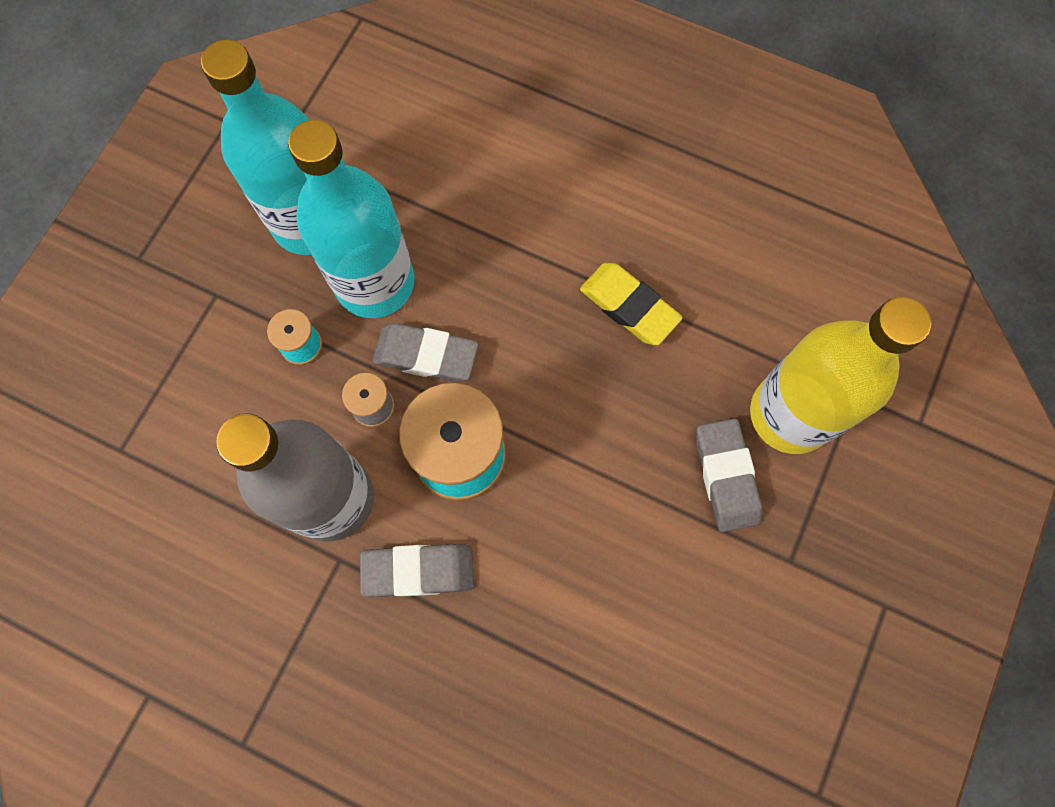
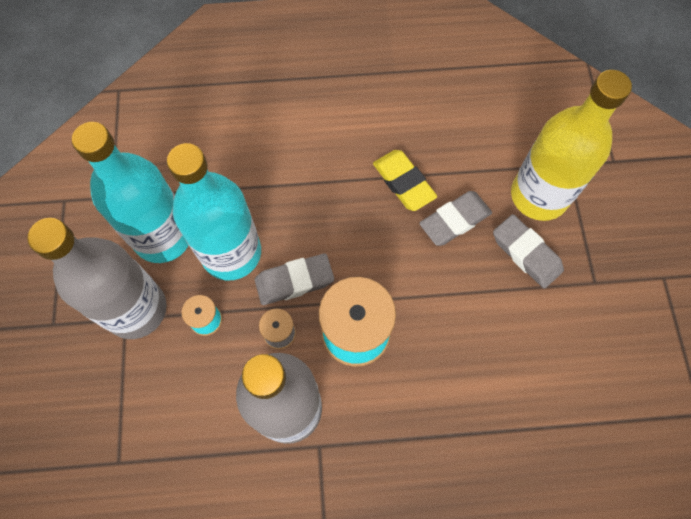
camera: 30 degrees left, 5 degrees down
(234, 290) = (136, 309): none -> grey bottle
(418, 571) = (375, 422): grey eraser -> grey eraser (455, 220)
(629, 306) = (403, 183): yellow eraser -> yellow eraser turned 45 degrees clockwise

